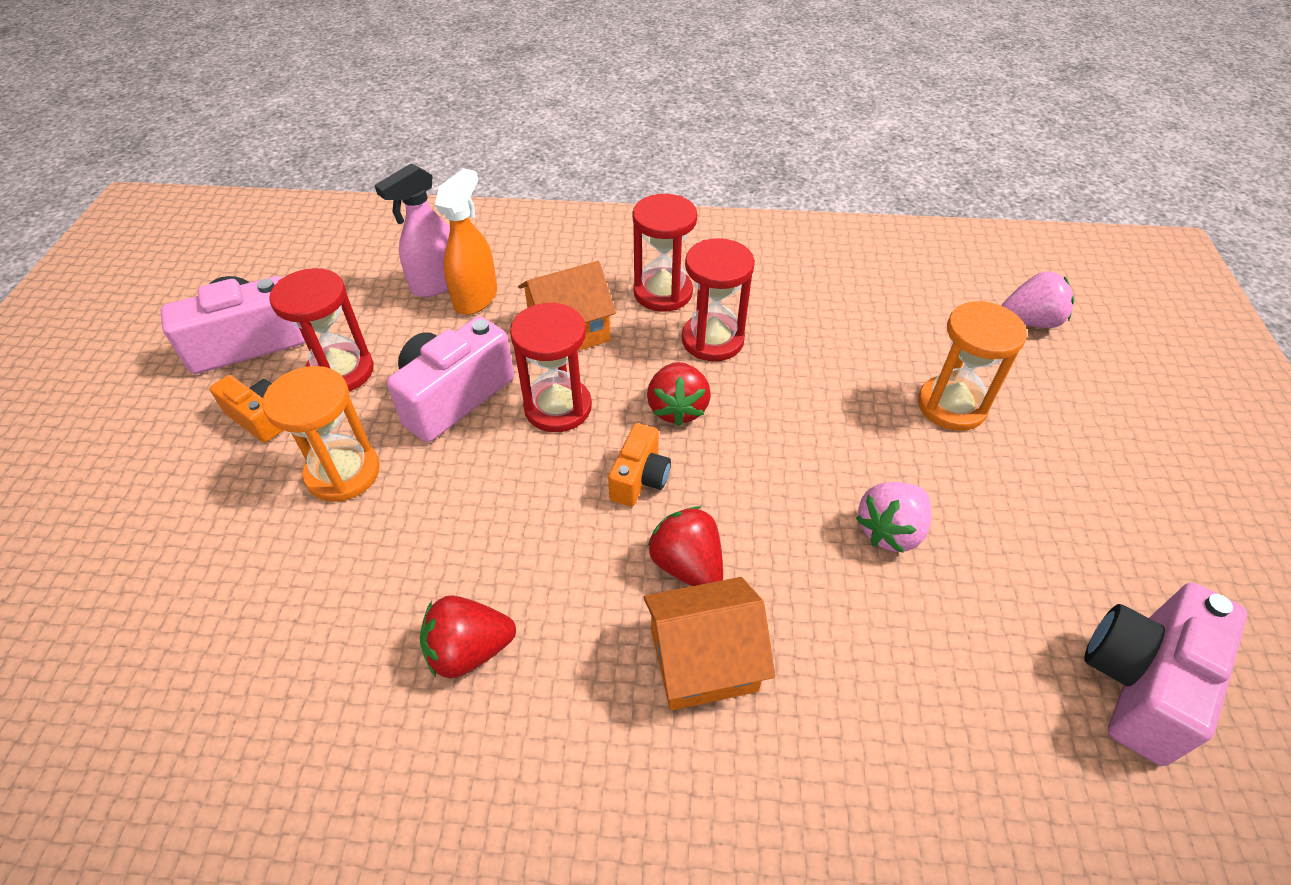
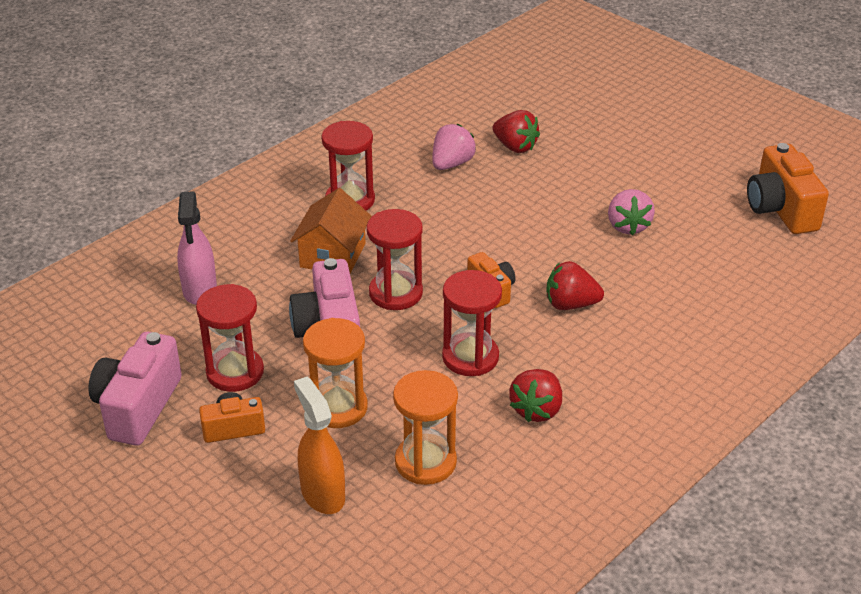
camera: 50 degrees left, 10 degrees down
(476, 298) = (242, 279): orange spray bottle -> orange spray bottle (322, 494)
(677, 408) = (457, 248): red strawberry -> red strawberry (515, 147)
(703, 660) = (632, 330): orange house -> none
(712, 340) = (419, 205): red hourglass -> red hourglass (470, 357)
(951, 406) = (576, 155): orange hourglass -> orange hourglass (425, 462)
(1030, 321) = (553, 91): pink strawberry -> pink strawberry (451, 164)
(1140, 682) = (780, 209): pink camera -> orange camera

